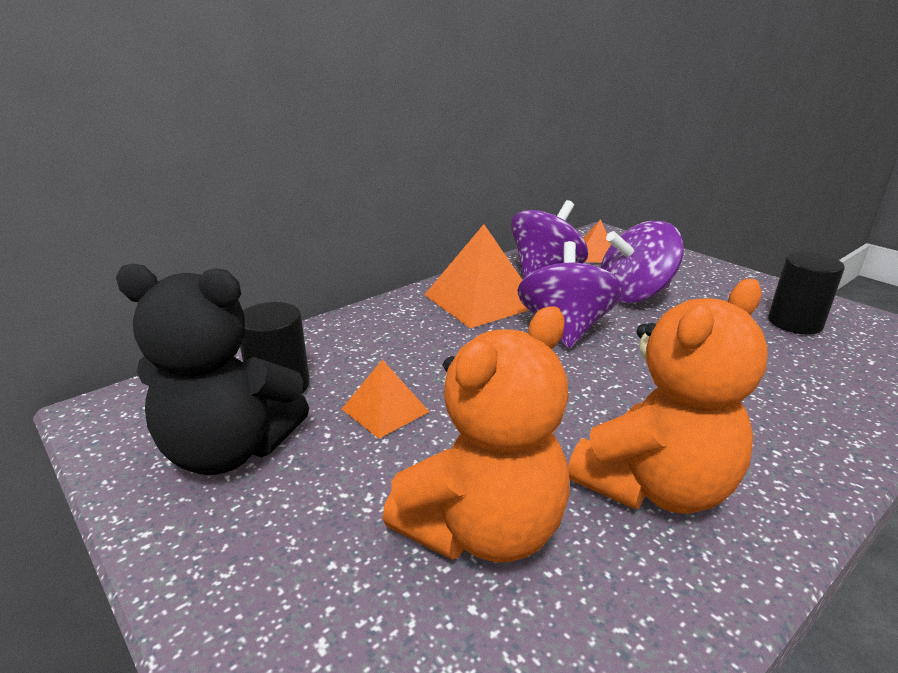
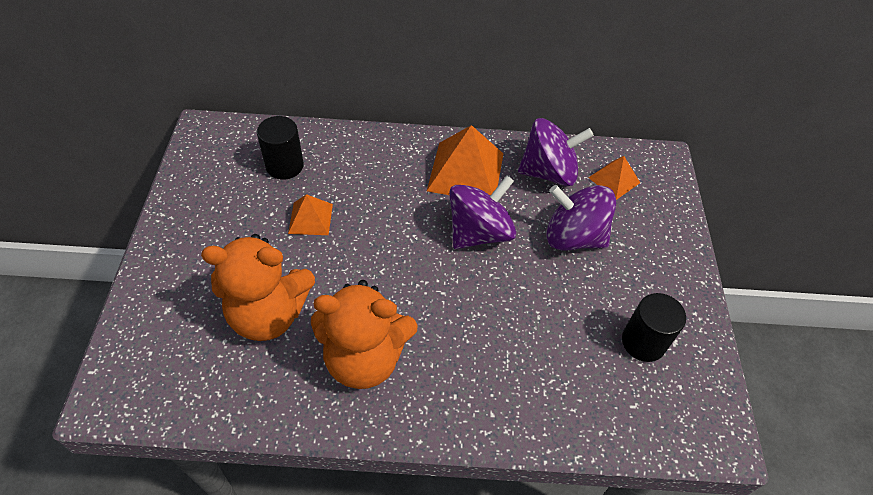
camera: 40 degrees right, 25 degrees up
(229, 450) = (226, 193): black teddy bear -> none

